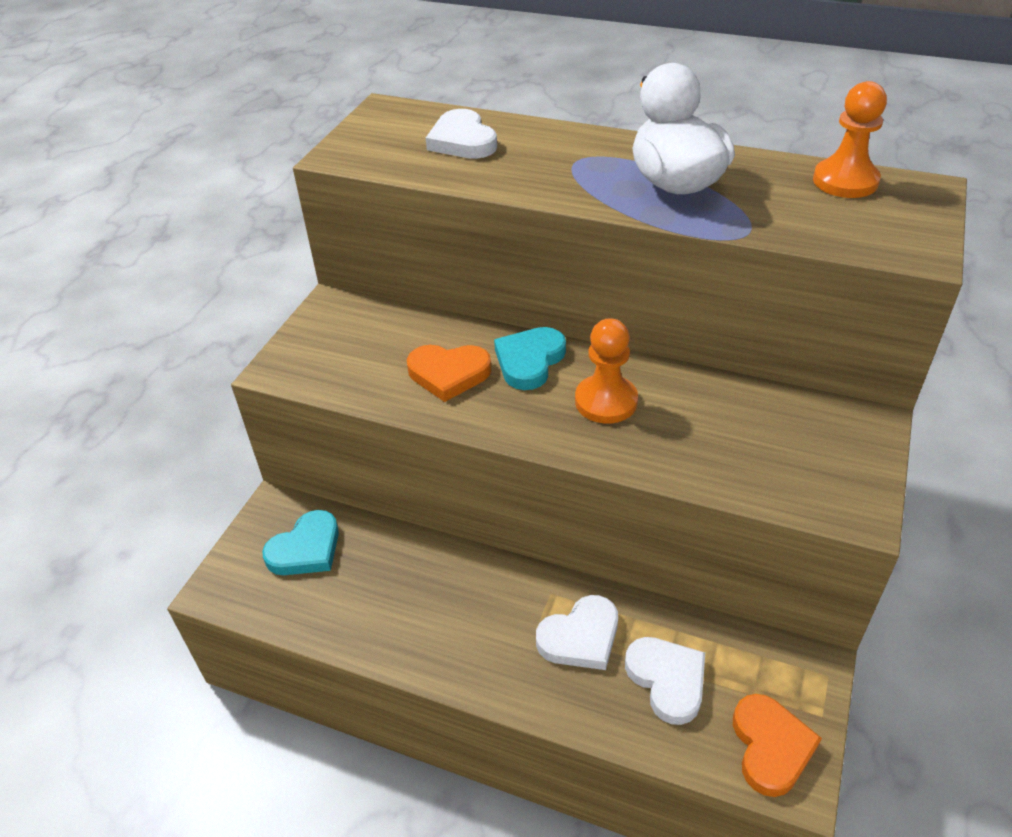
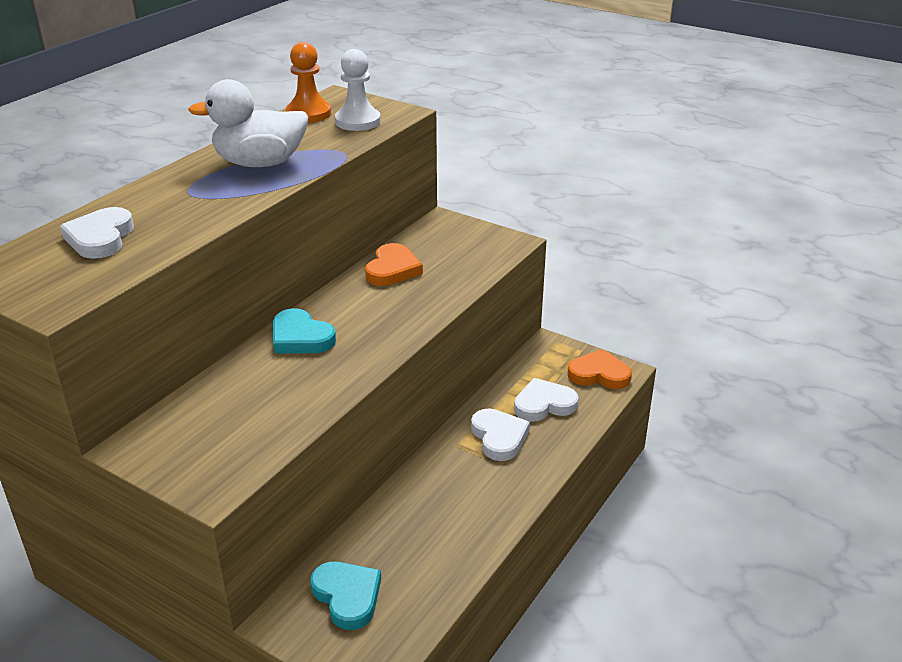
camera: 80 degrees left, 10 degrees down
(449, 374) = (290, 381): orange heart -> orange heart (392, 269)
(462, 141) = (100, 238): white heart -> white heart turned 105 degrees clockwise
(606, 401) = (369, 310): orange pawn -> none
(853, 223) = (358, 121): none -> white pawn

